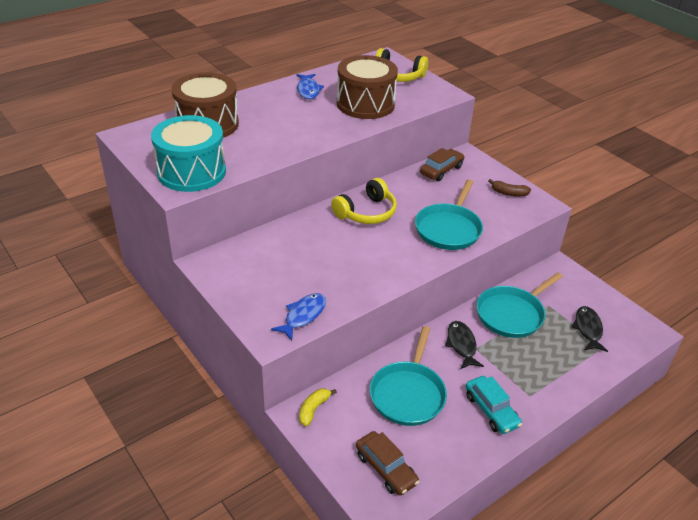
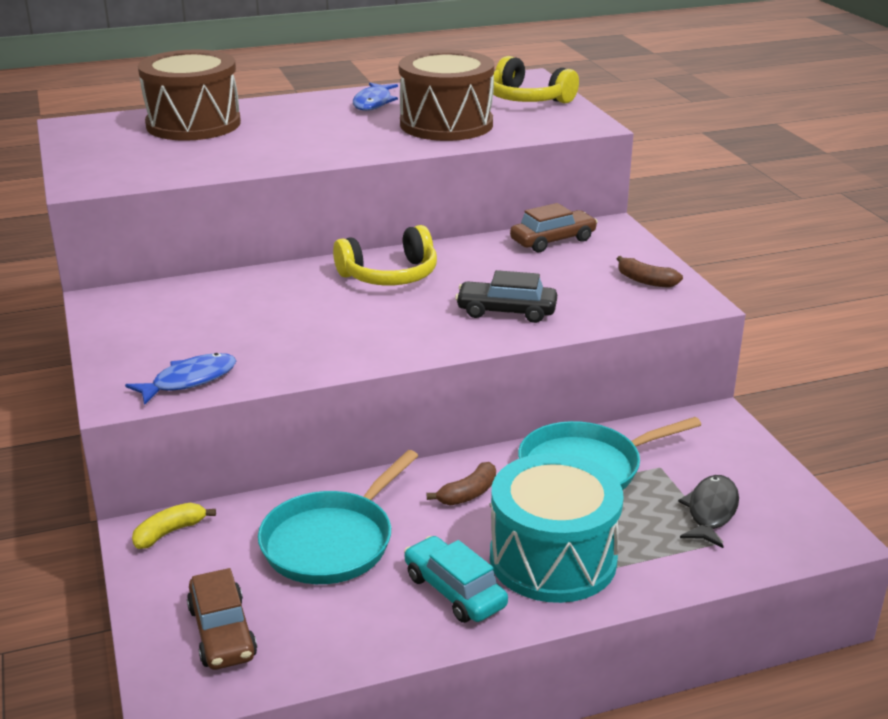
camera: 20 degrees right, 10 degrees down
(191, 172) = (122, 169): turquoise drum -> turquoise drum (553, 559)
(449, 229) = (506, 311): turquoise pan -> black car
(461, 345) = (468, 494): black fish -> brown banana
(491, 410) = (454, 591): turquoise car -> turquoise car turned 150 degrees clockwise

